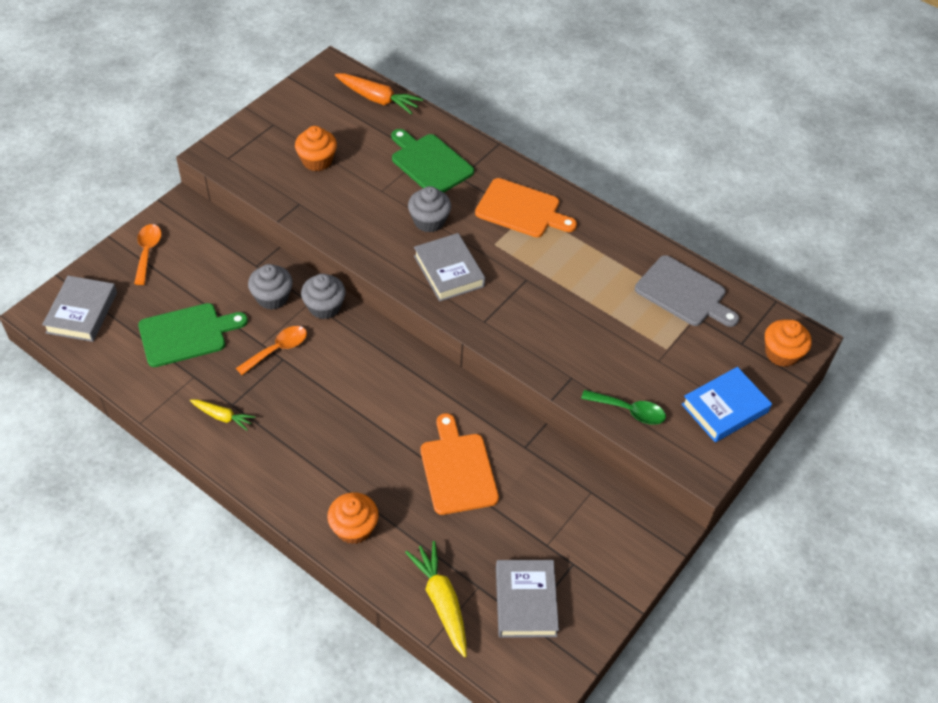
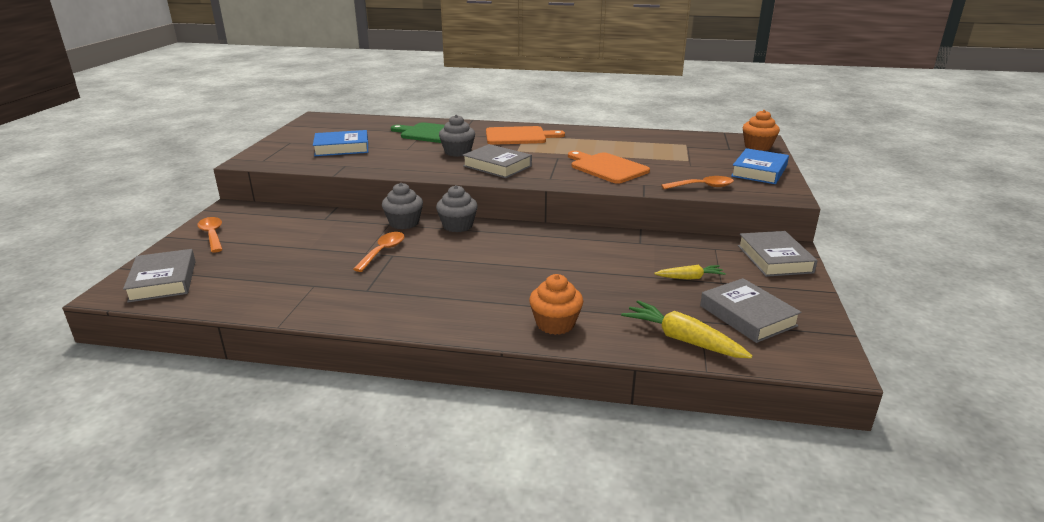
camera: 25 degrees left, 25 degrees down
(186, 334) = (286, 265): green cutting board -> none
(222, 417) = (363, 299): yellow carrot -> yellow carrot (690, 278)
(272, 297) = (353, 229): grey cupcake -> grey cupcake (457, 226)
(317, 161) = (342, 148): orange cupcake -> blue book
(378, 99) = (365, 121): orange carrot -> none
(457, 470) = (604, 267): orange cutting board -> orange cutting board (607, 168)
(629, 411) = (702, 187): green spoon -> orange spoon
(634, 537) = (774, 259): none -> grey book
(683, 293) = (666, 141): grey cutting board -> none

